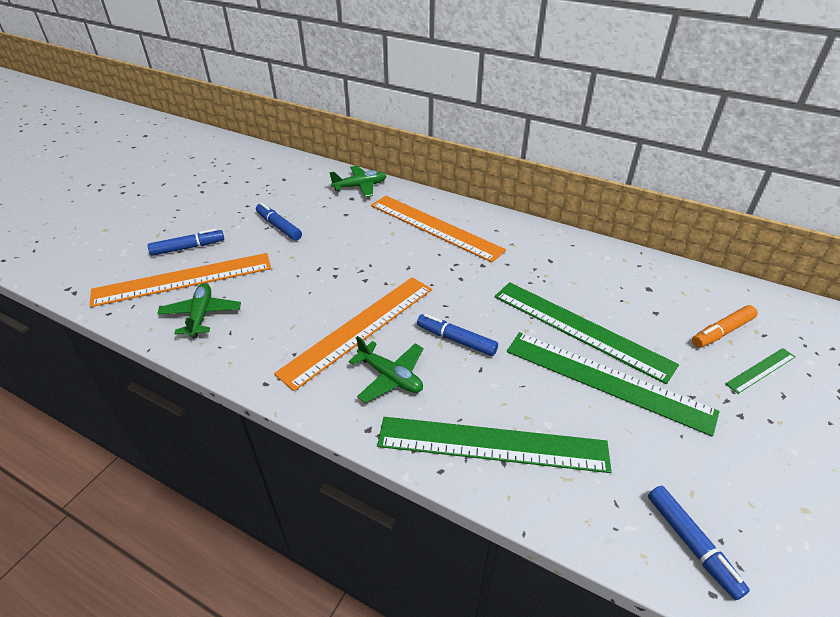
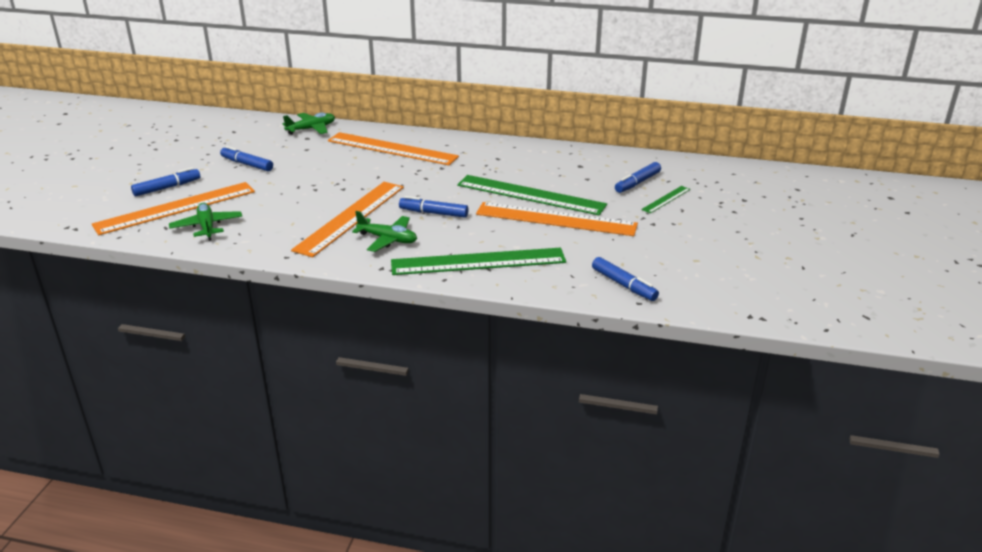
camera: 15 degrees left, 10 degrees down
(607, 380) = (556, 219): green ruler -> orange ruler
(722, 332) = (637, 183): orange marker -> blue marker

